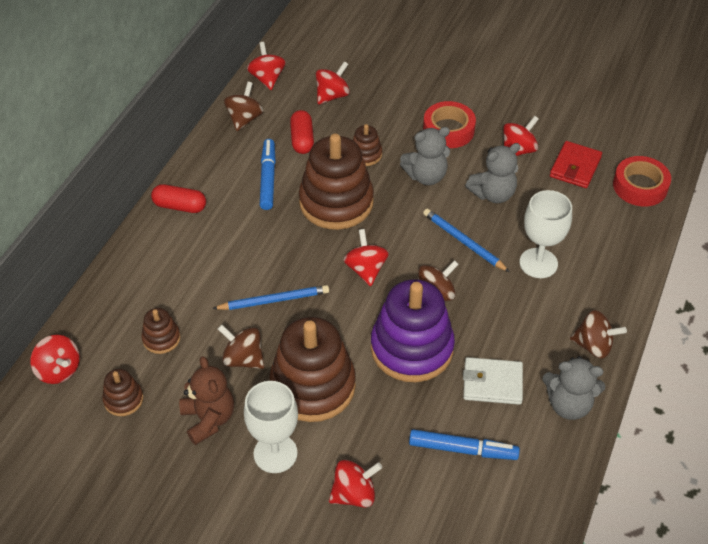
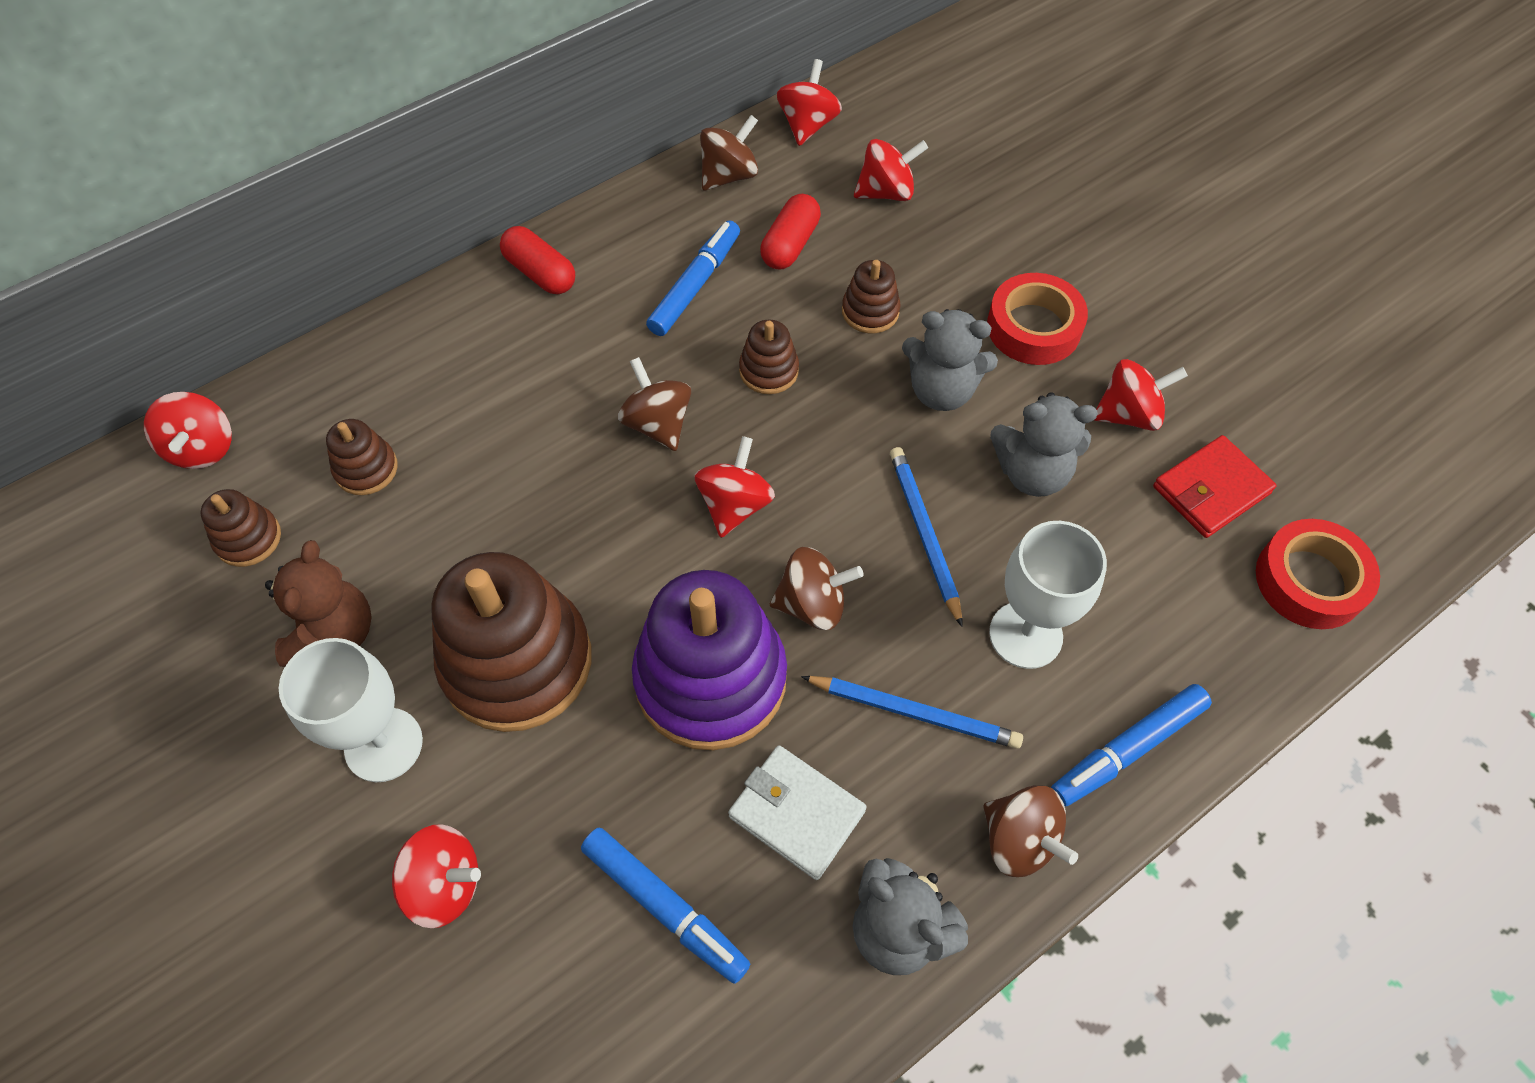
camera: 30 degrees right, 10 degrees up
(243, 359) = (452, 561): brown spinning top -> brown spinning top (658, 424)
(273, 300) = (562, 488): blue pencil -> blue pencil (913, 713)
(336, 202) = (769, 371): brown stacking toy -> brown stacking toy, size x0.46
(612, 288) = (1127, 749): none -> blue marker

